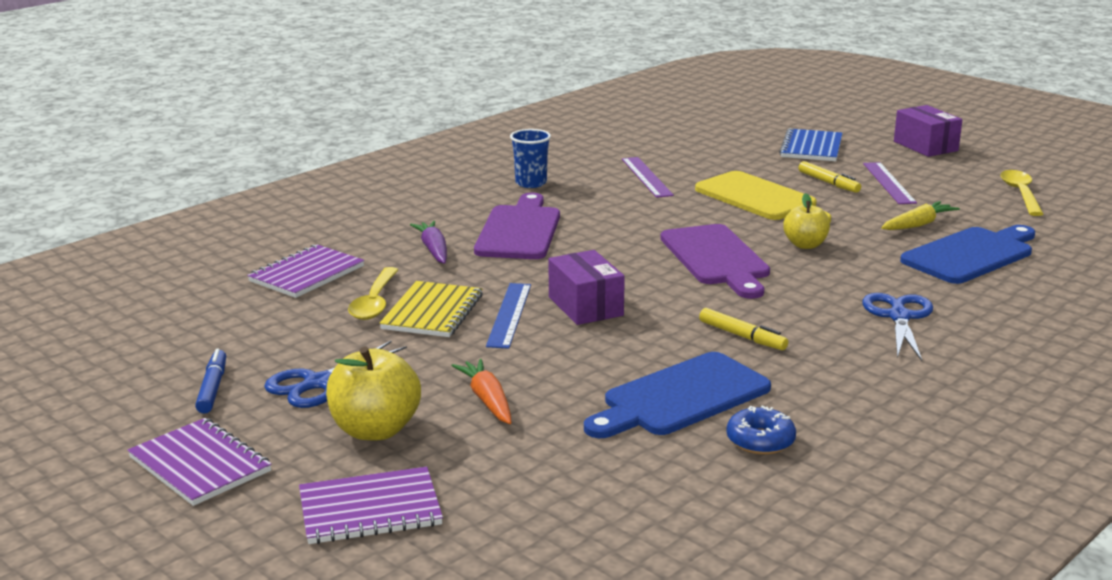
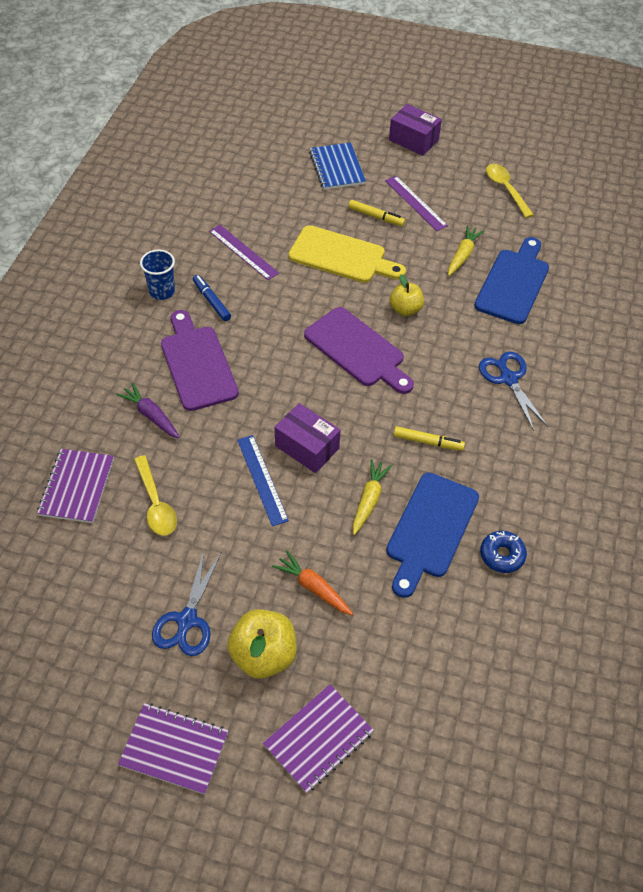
camera: 30 degrees left, 30 degrees up
(213, 388) = (116, 660): blue marker -> blue marker (211, 301)
(432, 312) = (206, 498): yellow notebook -> none
(623, 358) = (369, 500): none -> yellow carrot

